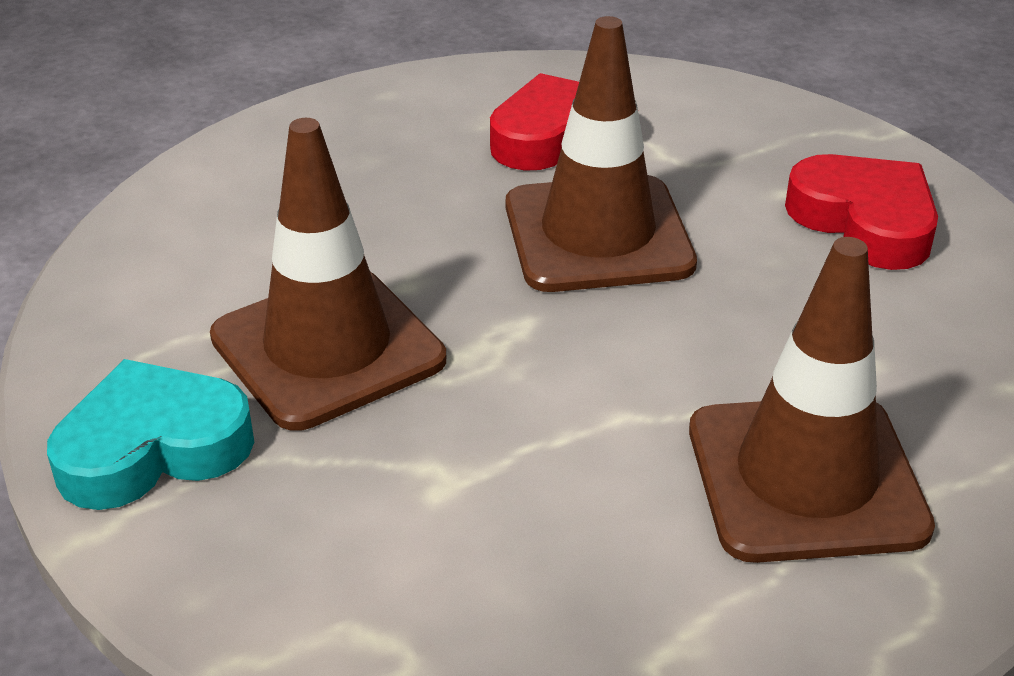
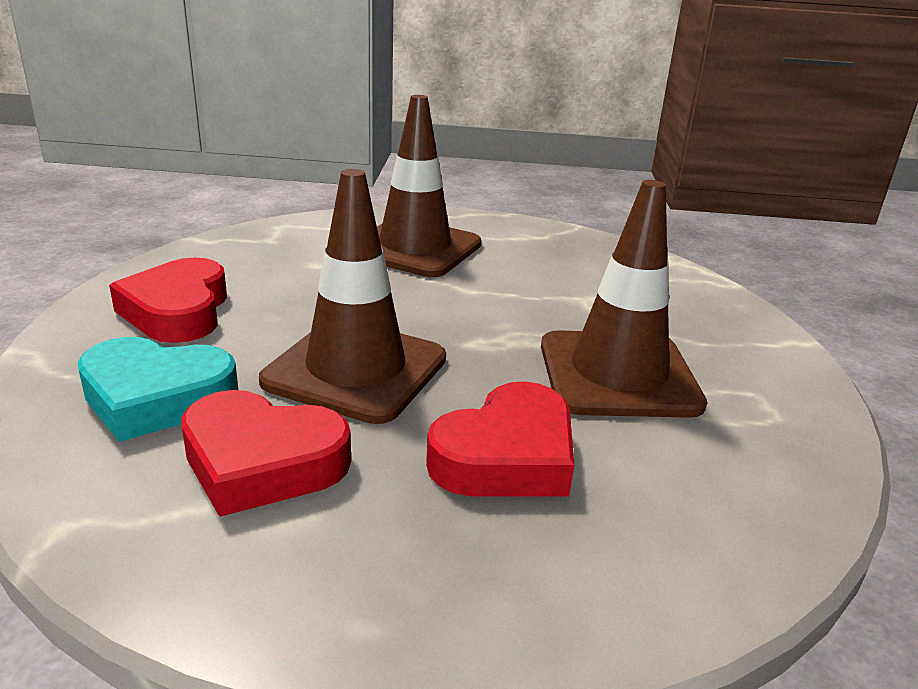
camera: 150 degrees left, 10 degrees down
(153, 448) = (758, 364): turquoise heart -> turquoise heart (156, 397)
(381, 213) = (507, 456): none -> red heart

